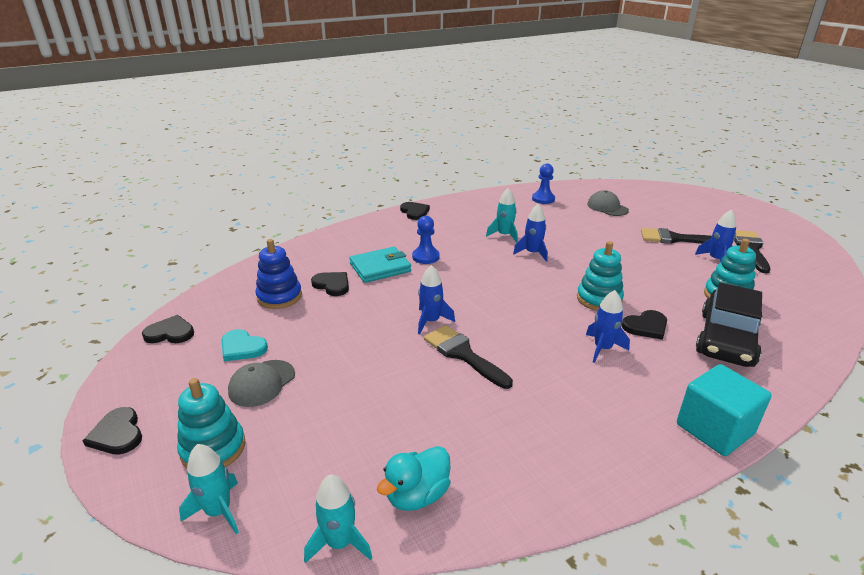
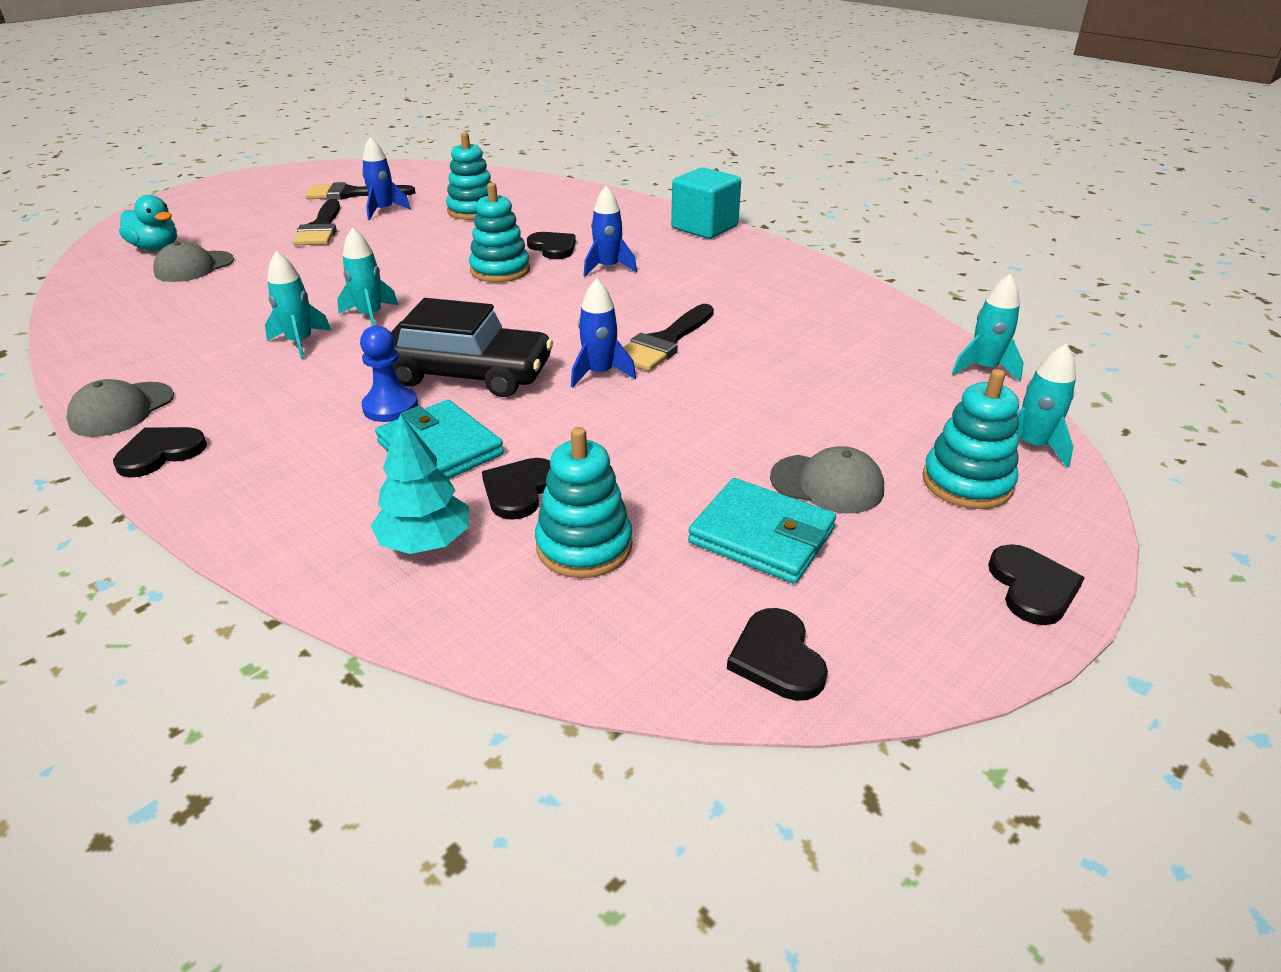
camera: 105 degrees left, 5 degrees up
(117, 434) = (1032, 587): black heart -> black heart turned 45 degrees counterclockwise
(242, 347) = (762, 536): turquoise heart -> turquoise wallet
(279, 297) = (584, 546): blue stacking toy -> turquoise stacking toy
(313, 262) = (425, 542): none -> turquoise tree
(417, 495) = (897, 341): turquoise duck -> turquoise duck (156, 248)
(454, 203) = (122, 409): none -> grey cap
(532, 253) = (370, 316): blue rocket -> turquoise rocket
(543, 199) = (135, 318): blue pawn -> none
(726, 339) = (561, 216): black car -> black car (468, 373)

